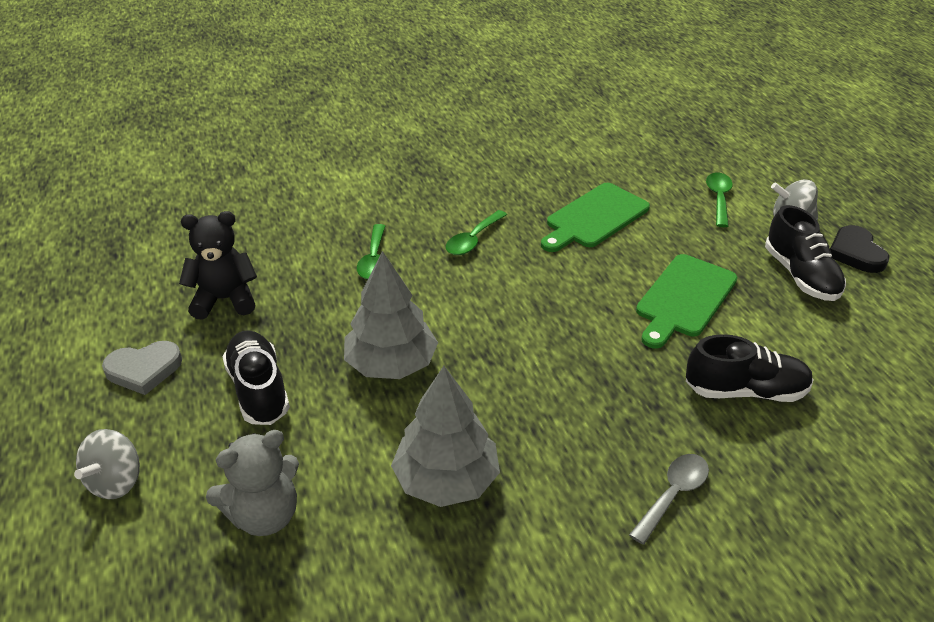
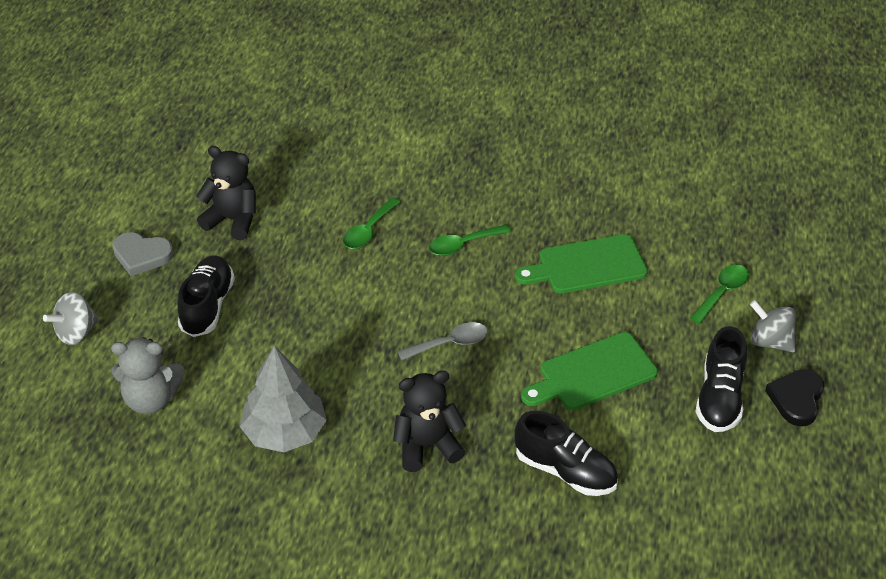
camera: 30 degrees right, 5 degrees up
(391, 364) = (313, 327): grey tree -> none
(602, 427) = (427, 446): none -> black teddy bear
(673, 495) = (433, 518): grey spoon -> grey spoon (450, 343)

